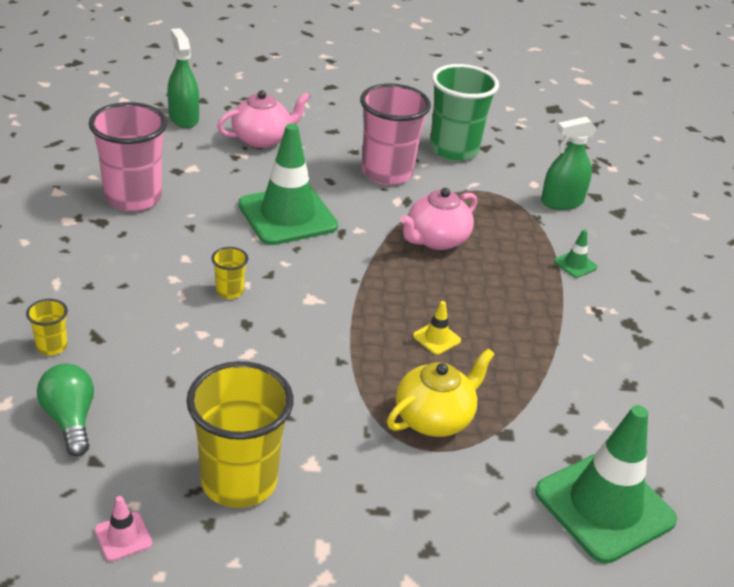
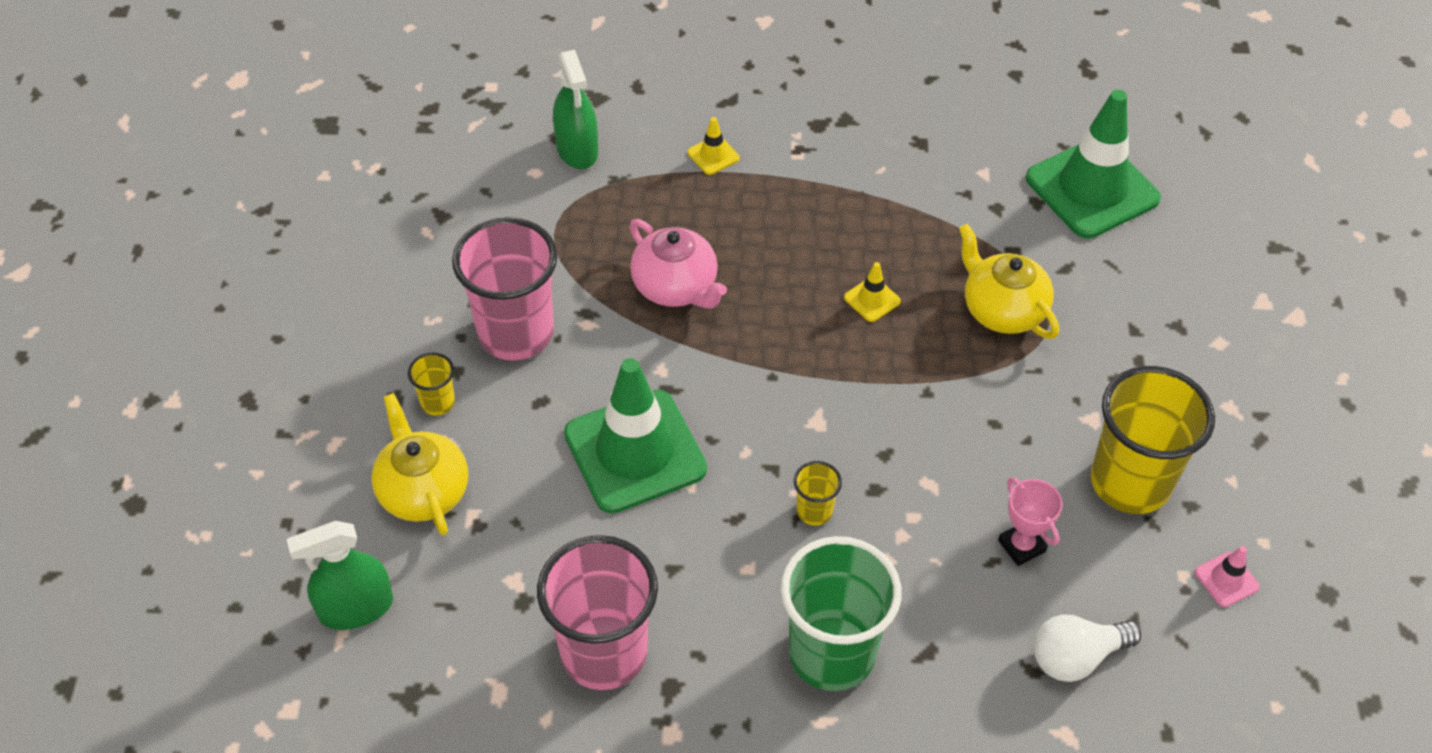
camera: 85 degrees left, 15 degrees up
(52, 347) = (954, 701): yellow cup -> yellow cup (437, 402)
(70, 419) = (1076, 657): green light bulb -> white light bulb
(182, 400) = (1021, 546): none -> pink trophy
(262, 139) = (423, 491): pink teapot -> yellow teapot
(453, 150) = (449, 251): green cup -> green cup (831, 653)
(575, 264) = (713, 155): green traffic cone -> yellow traffic cone

